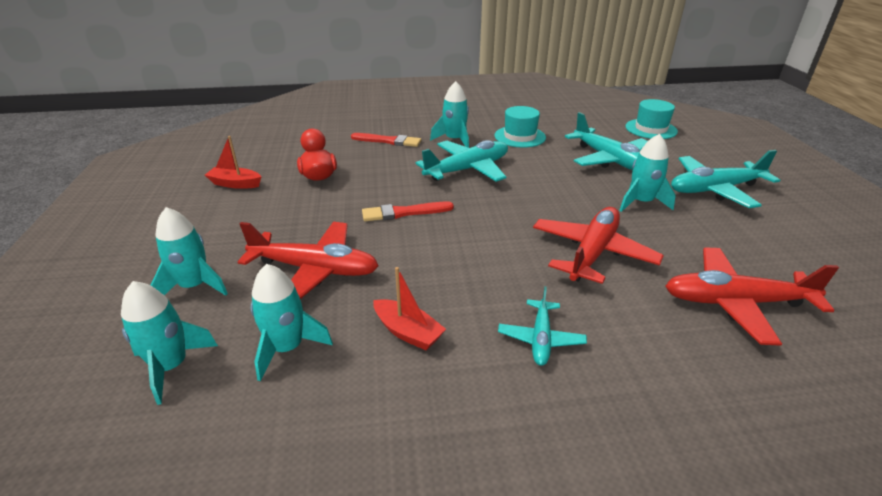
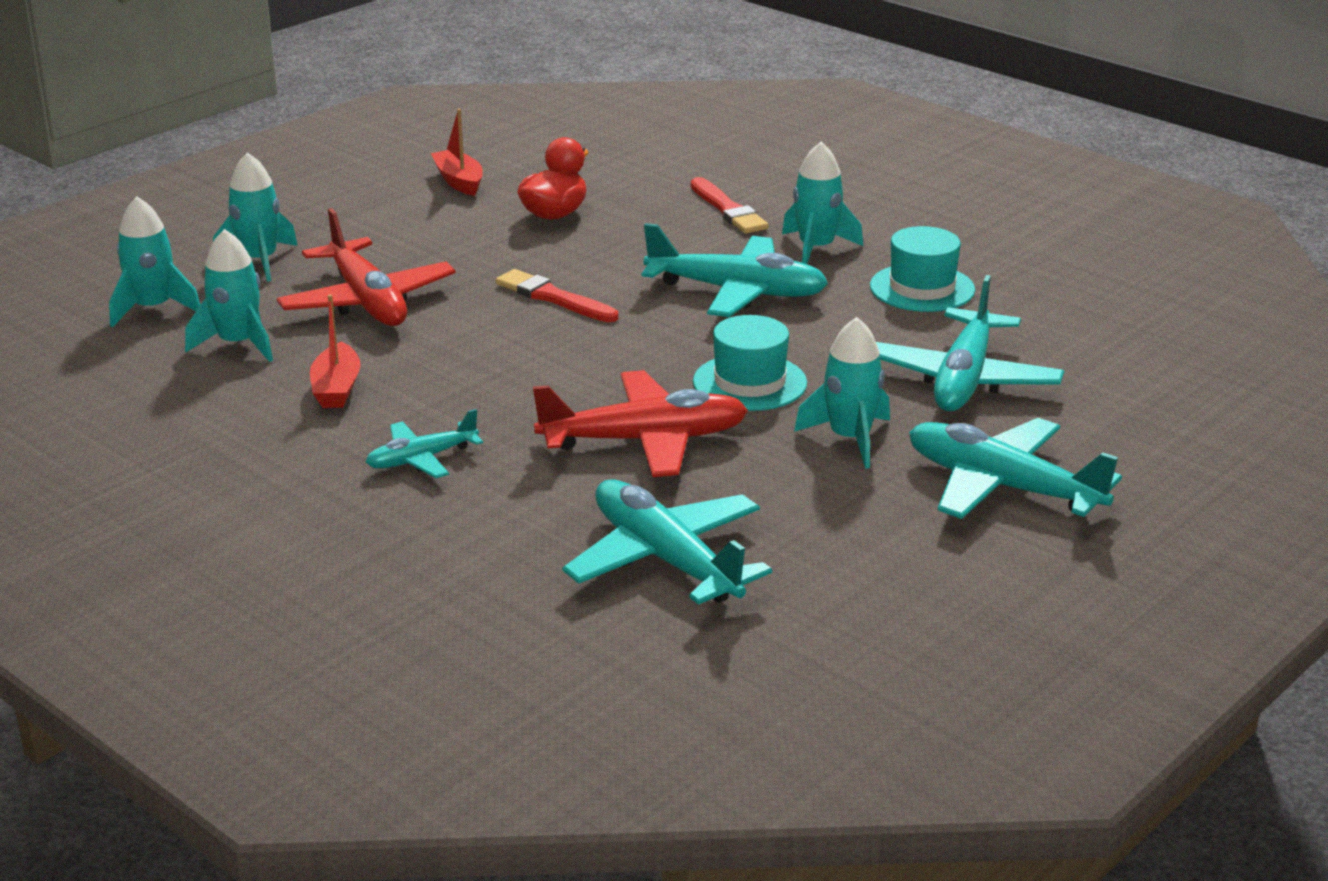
camera: 50 degrees right, 5 degrees down
(651, 129) = (1175, 380): turquoise hat -> turquoise hat (750, 382)
(735, 302) = (665, 559): red plane -> turquoise plane

